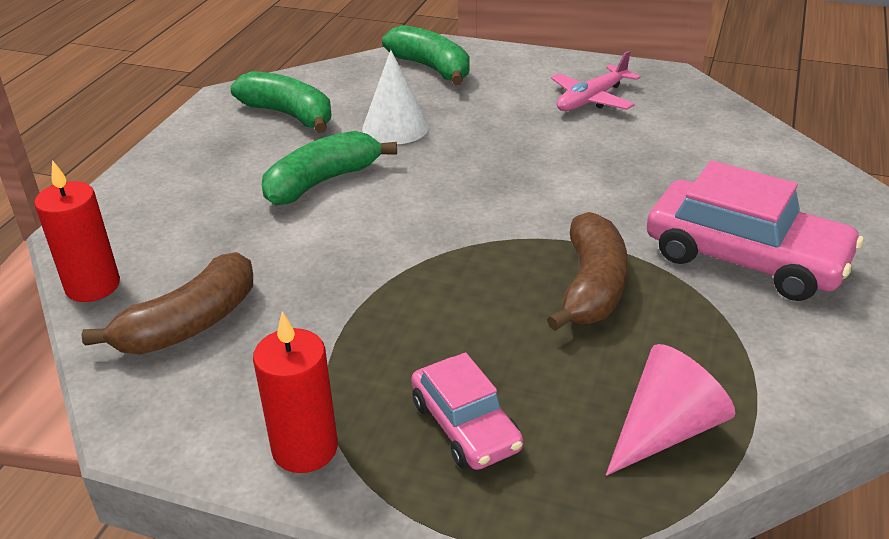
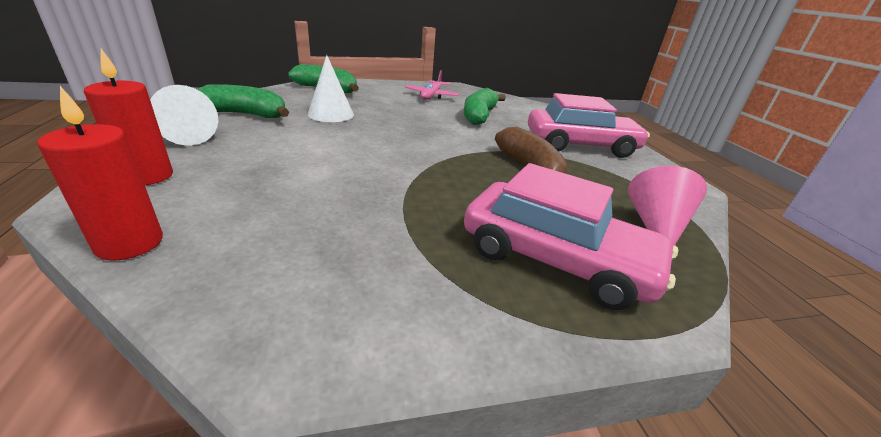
camera: 35 degrees left, 5 degrees down
(190, 324) = (267, 249): brown banana -> none
(205, 146) = (187, 135): none -> white cone
(305, 448) = (465, 315): red candle -> red candle (147, 176)
(322, 182) = (305, 144): green banana -> green banana (479, 116)
(465, 425) = (556, 258): pink car -> pink car, size x1.72

